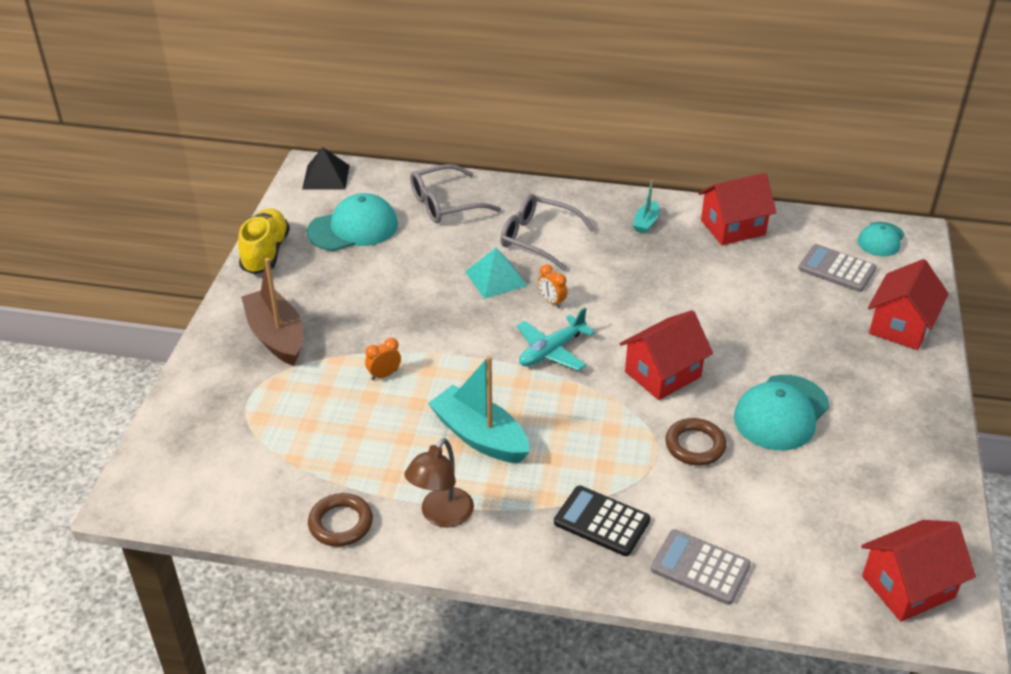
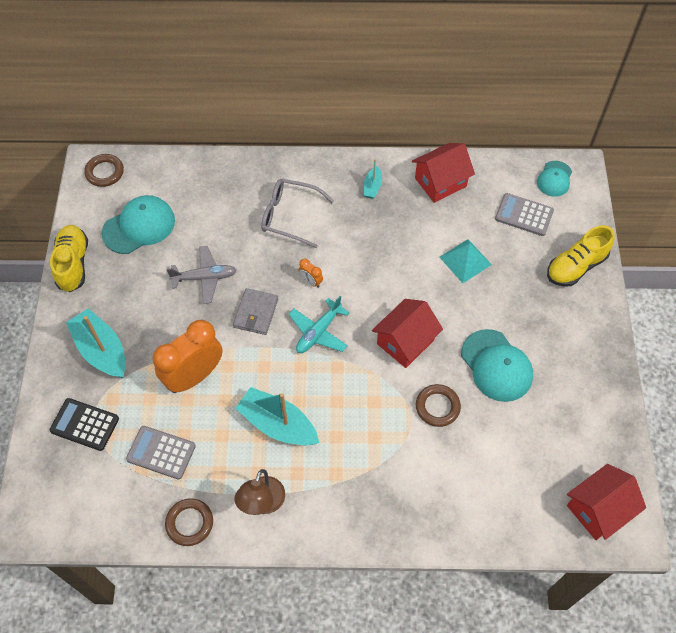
camera: 10 degrees left, 20 degrees up
(276, 336) = (101, 350): brown boat -> turquoise boat
(326, 177) = (105, 172): black pyramid -> brown ring
(384, 375) = (194, 376): orange clock -> orange clock, size x2.44
(420, 283) = (204, 278): none -> grey plane
(445, 204) = (209, 189): grey glasses -> none
(476, 323) = (256, 313): none -> grey wallet
(496, 278) = (263, 263): turquoise pyramid -> turquoise pyramid (465, 261)
(602, 521) = (379, 488): black calculator -> black calculator (84, 424)
(700, 567) = (454, 517): grey calculator -> grey calculator (161, 452)
(781, 413) = (496, 365): turquoise cap -> turquoise cap turned 60 degrees counterclockwise
(900, 326) = (576, 266): red house -> yellow shoe

